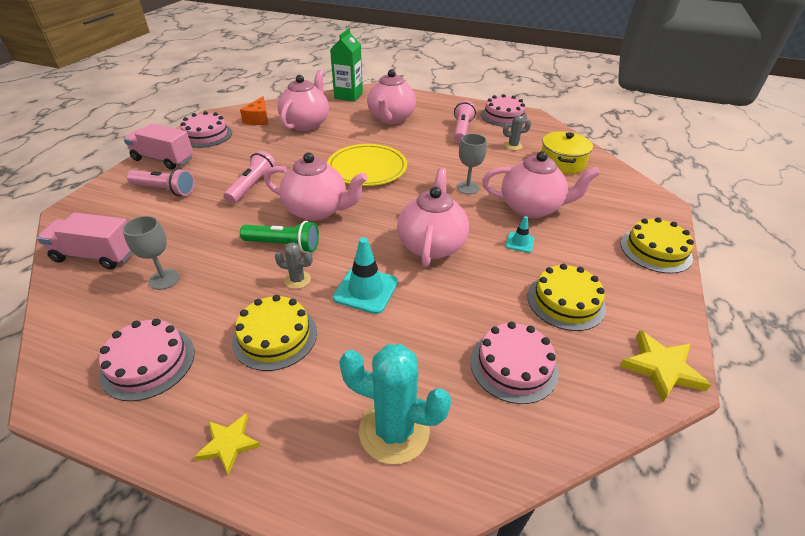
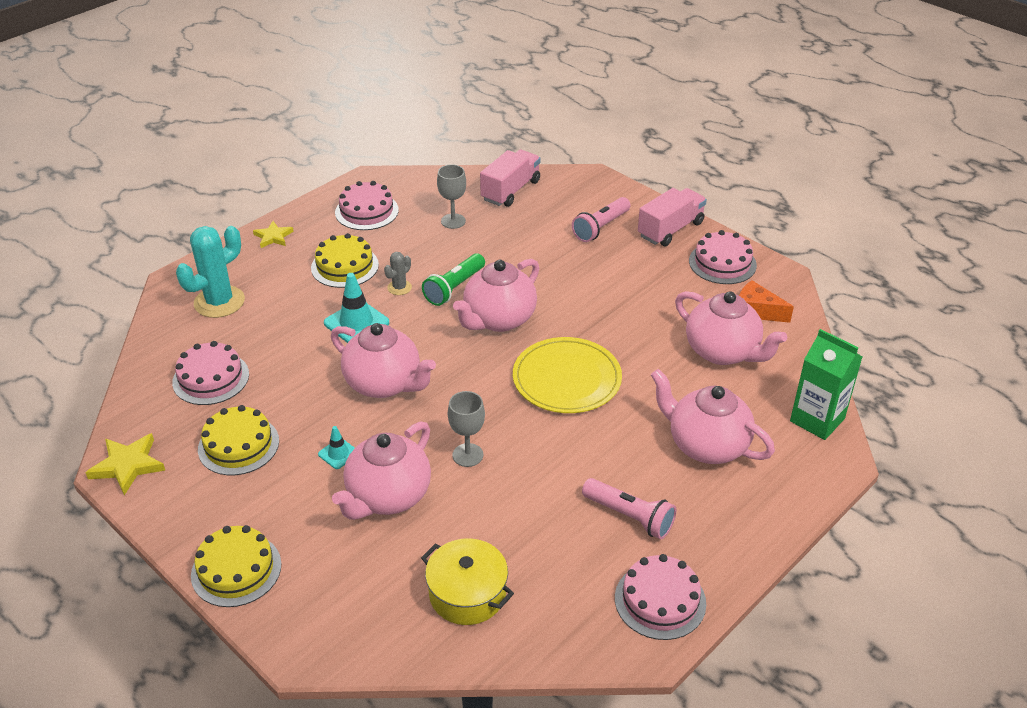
camera: 115 degrees right, 0 degrees up
(252, 186) = (575, 283): pink flashlight -> none
(513, 146) = (548, 558): grey cactus -> none

